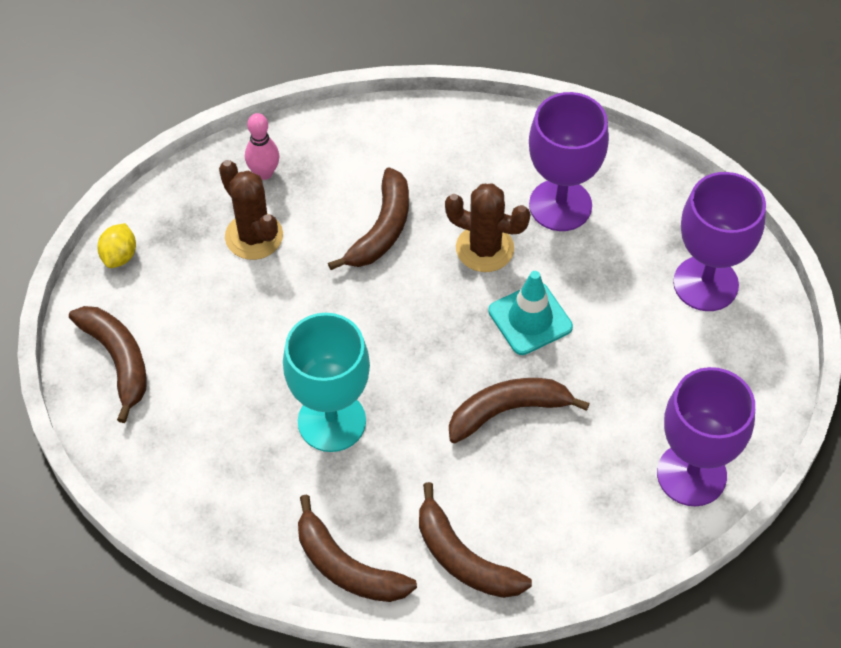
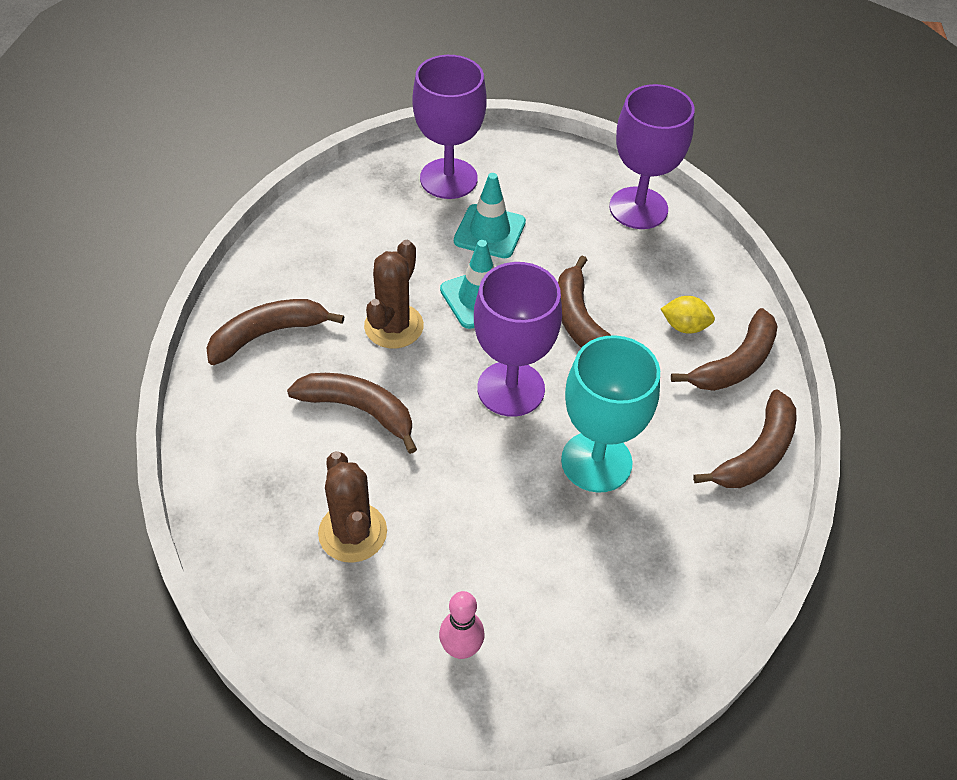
camera: 90 degrees left, 5 degrees down
(118, 360) = (519, 680): brown banana -> brown banana (267, 334)
(119, 256) = (364, 684): yellow lemon -> yellow lemon (684, 326)
(254, 236) = (352, 532): brown cactus -> brown cactus turned 75 degrees counterclockwise
(264, 173) = (261, 521): pink bowling pin -> pink bowling pin (461, 648)
(560, 205) = (349, 266): purple goblet -> purple goblet (511, 389)
(628, 325) = (489, 231): none -> turquoise traffic cone

